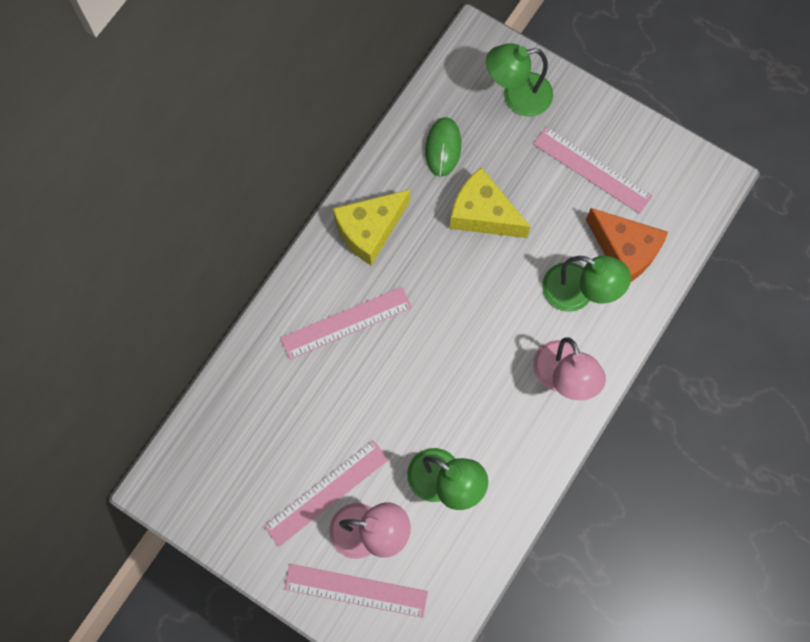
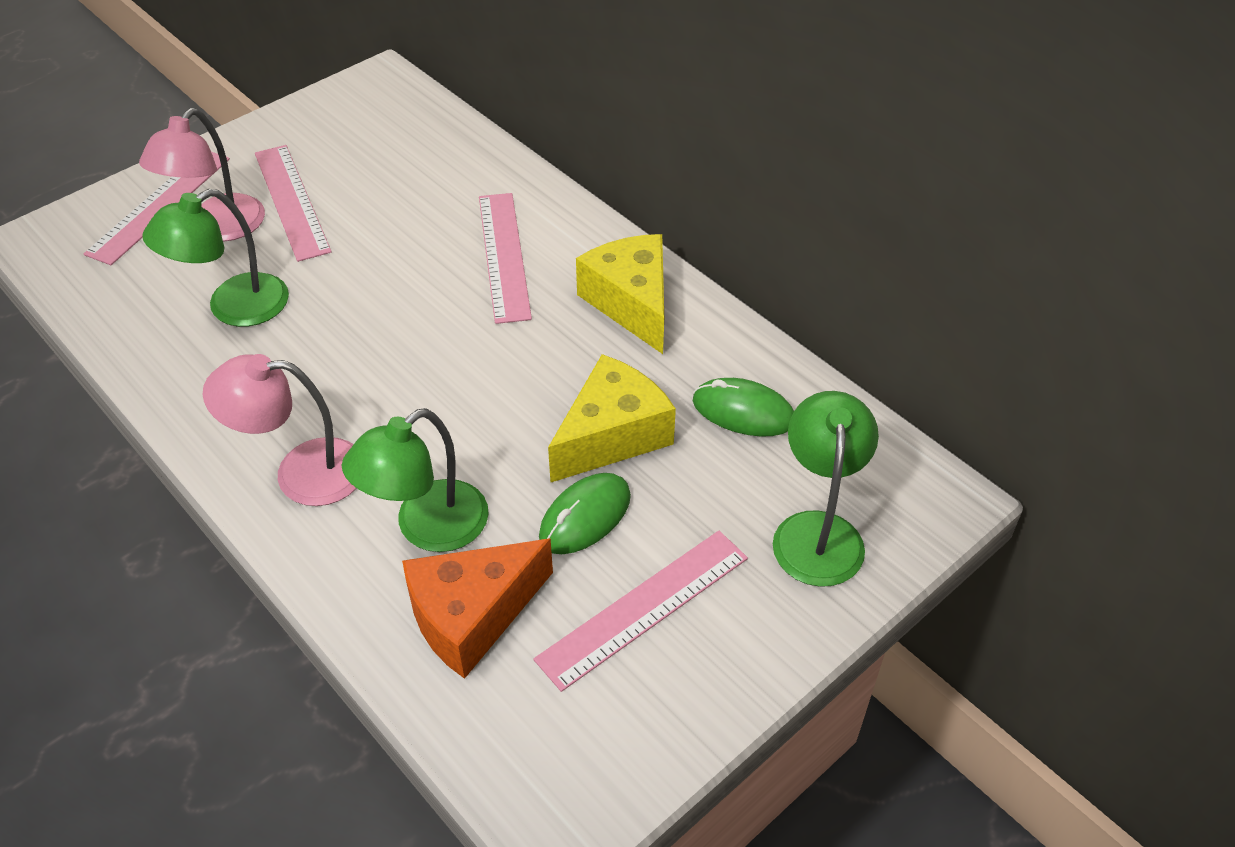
camera: 105 degrees right, 25 degrees down
(544, 213) = (585, 517): none -> green mouse

